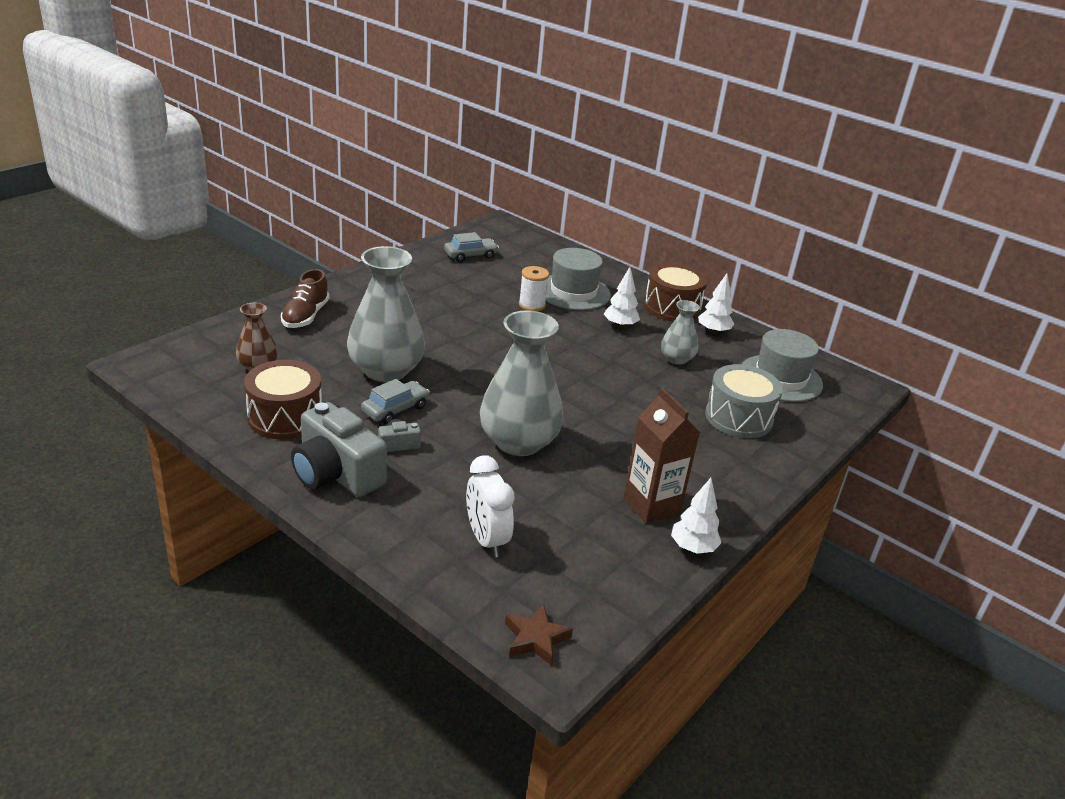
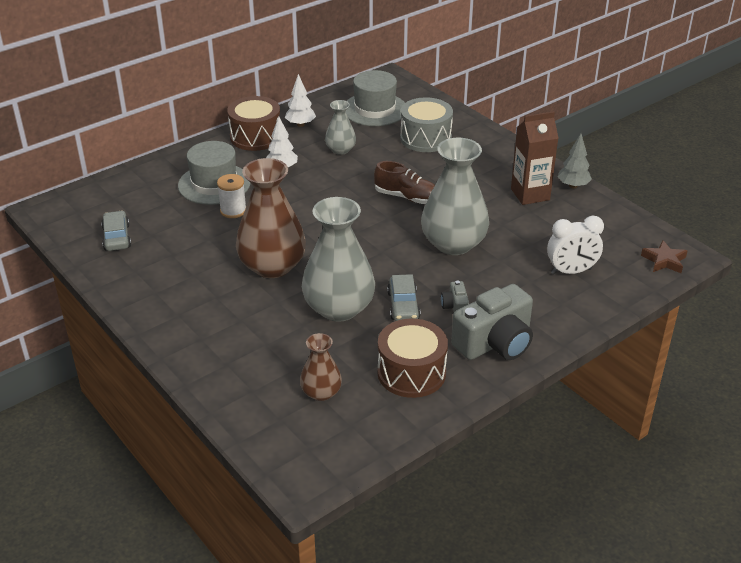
camera: 75 degrees left, 5 degrees up
(305, 316) = (223, 359): brown shoe -> brown shoe (407, 197)
(395, 409) = (403, 305): grey car -> grey car turned 150 degrees counterclockwise
(447, 331) = (272, 266): none -> brown vase
(692, 548) = (573, 186): white tree -> grey tree

